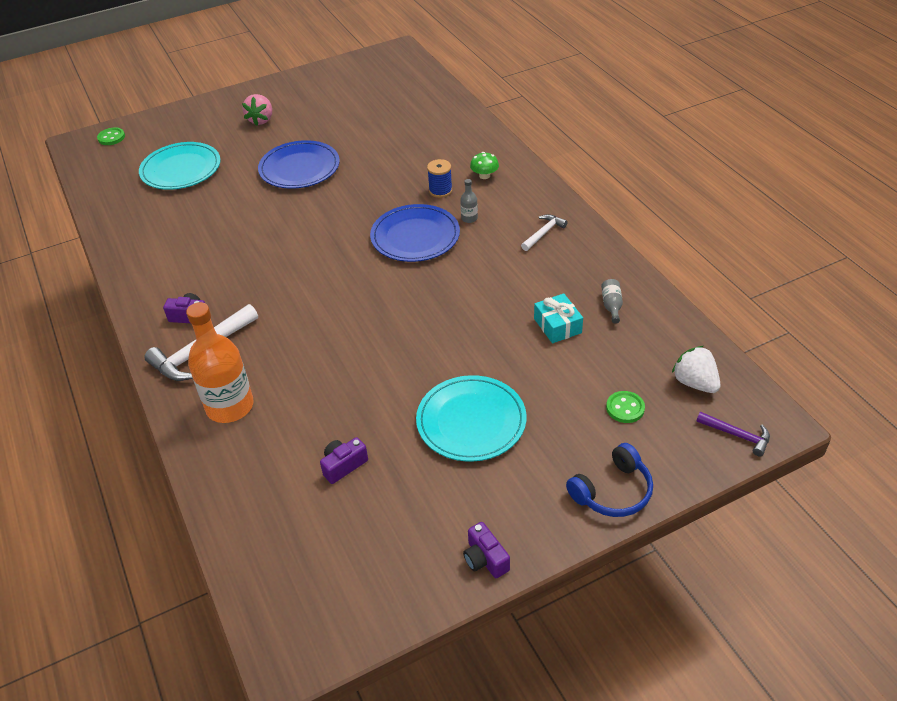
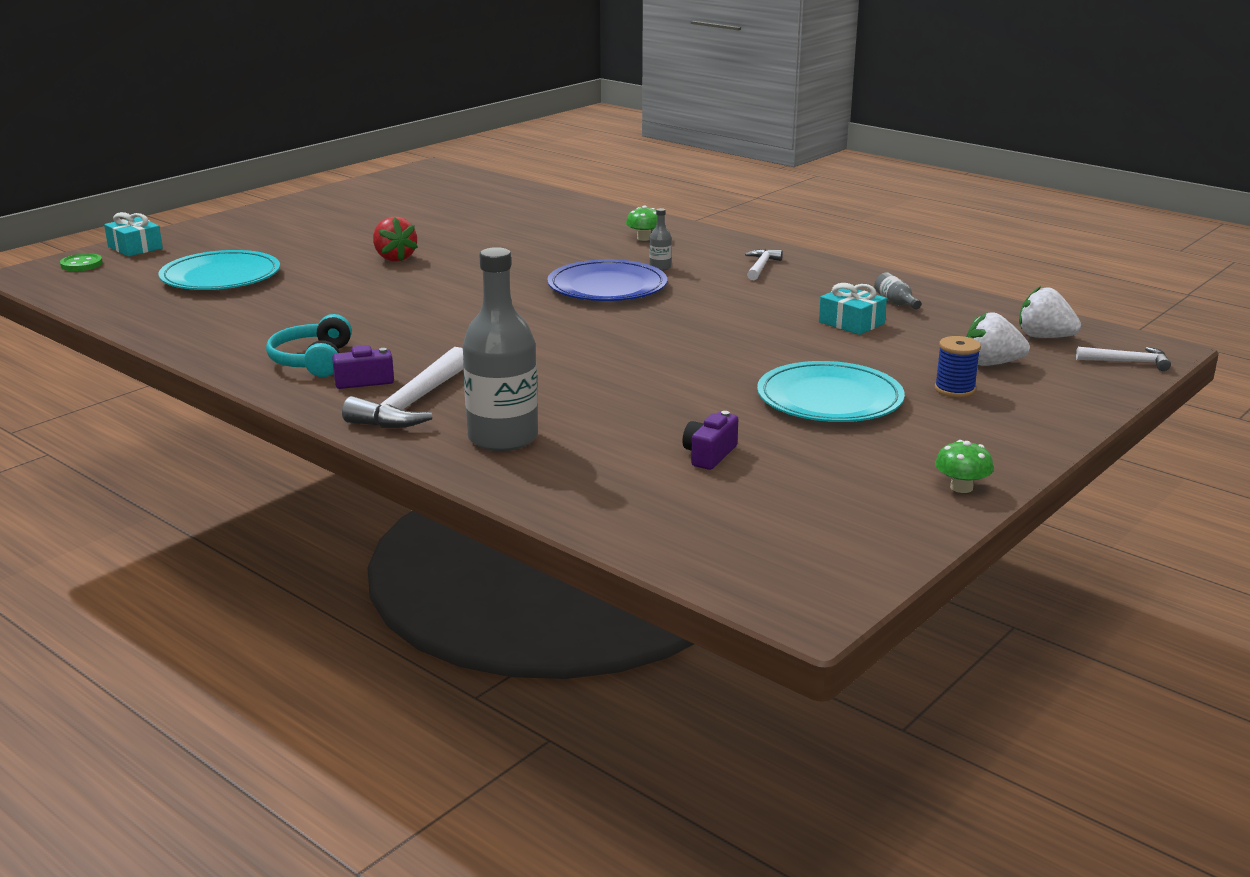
camera: 25 degrees left, 20 degrees down
(152, 123) = (135, 247): none -> turquoise gift
(175, 284) = (313, 361): none -> turquoise headphones
(230, 406) = (503, 438): orange bottle -> grey bottle
(261, 120) = (298, 230): pink strawberry -> none
(299, 168) = (394, 258): blue plate -> red strawberry
(440, 190) = (601, 253): blue spool -> blue spool (954, 390)
(485, 559) = (961, 487): purple camera -> green mushroom
(612, 491) = (1045, 418): blue headphones -> none
(625, 408) = (991, 364): green button -> white strawberry
(737, 435) = (1128, 362): purple hammer -> white hammer

